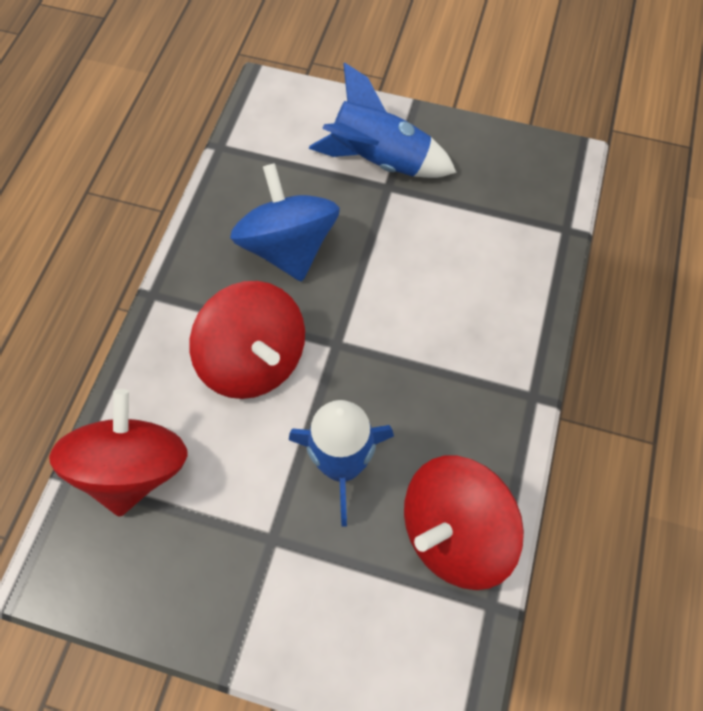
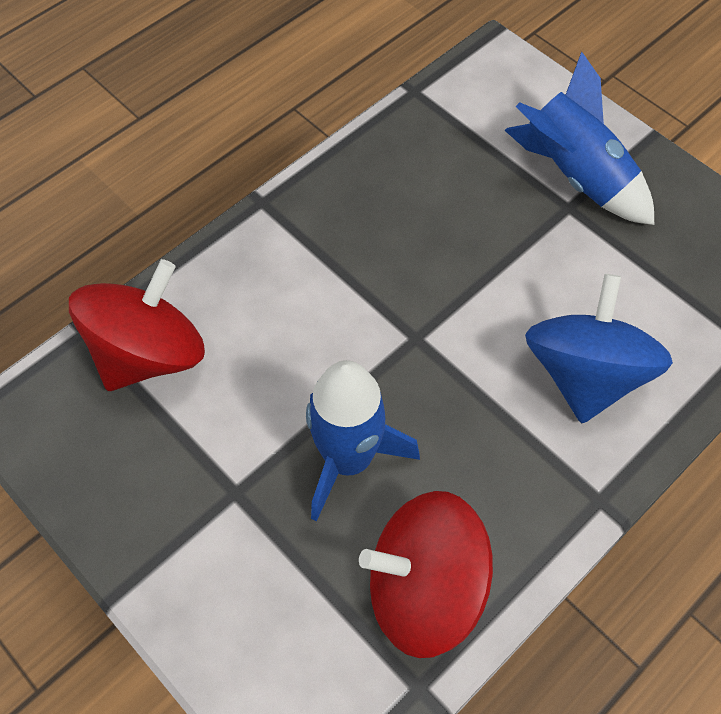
camera: 30 degrees right, 5 degrees down
(255, 359) = (324, 311): red spinning top -> none
(288, 247) = (425, 219): blue spinning top -> blue spinning top (585, 374)

